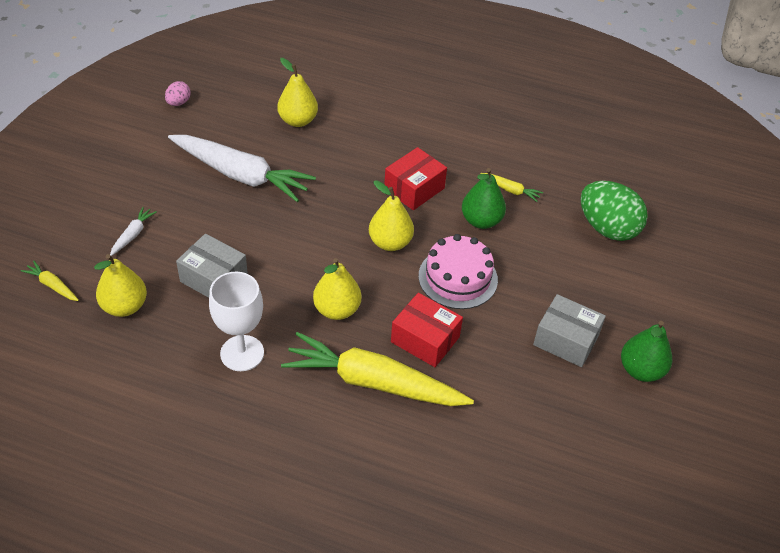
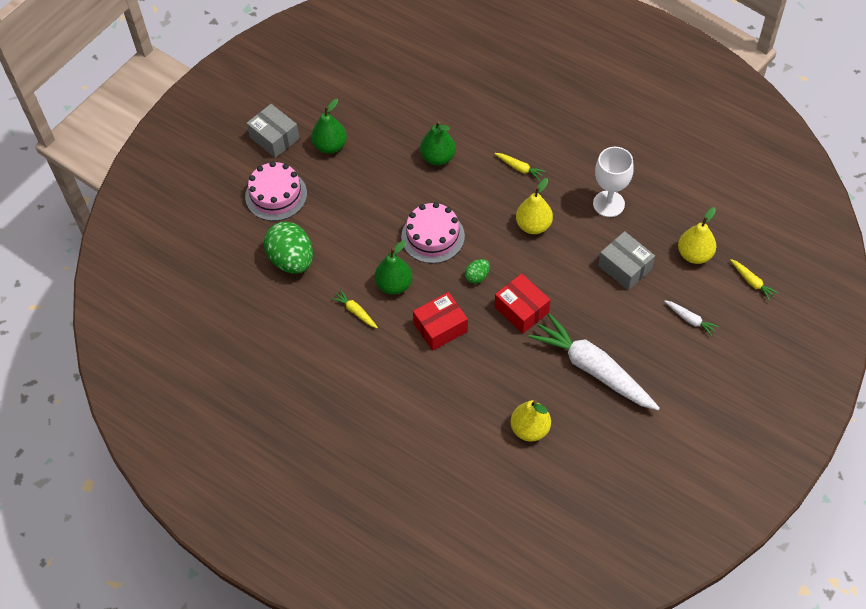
camera: 160 degrees left, 10 degrees up
(133, 235) = (690, 320): white carrot -> white carrot turned 90 degrees counterclockwise
(178, 103) = (647, 475): pink egg -> none
(373, 382) = (519, 168): yellow carrot -> yellow carrot, size x0.41
(390, 243) = (477, 276): yellow pear -> green egg
(425, 339) = (474, 192): red box -> red box (521, 310)
(490, 378) = (438, 157): none -> green pear
(566, 340) = (372, 175): grey box -> grey box (274, 138)
(670, 295) = (276, 195): none -> pink cake

